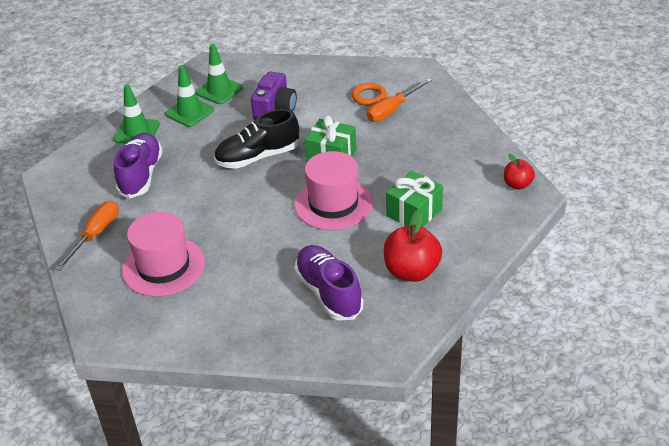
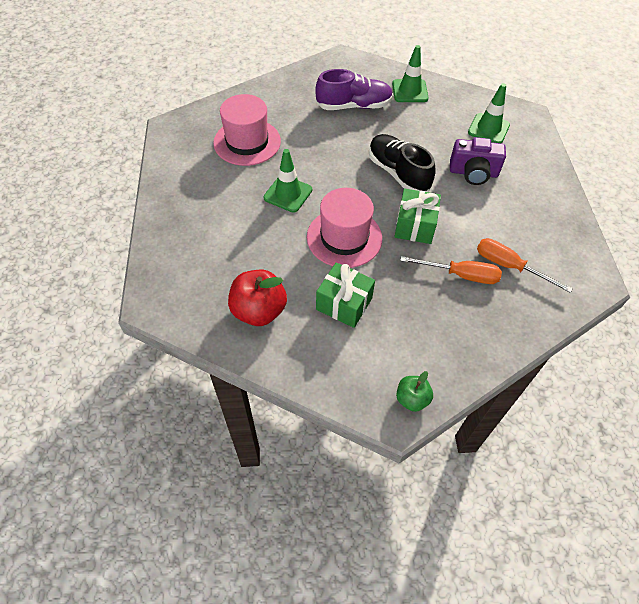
camera: 75 degrees right, 15 degrees up
(96, 235) = (277, 98): orange screwdriver -> orange screwdriver (460, 275)
(189, 112) = (448, 116): green traffic cone -> green traffic cone (288, 194)
(328, 292) = (225, 251): purple shoe -> none
(369, 97) = (524, 243): orange ring -> none
(517, 184) = (412, 399): red apple -> green apple

